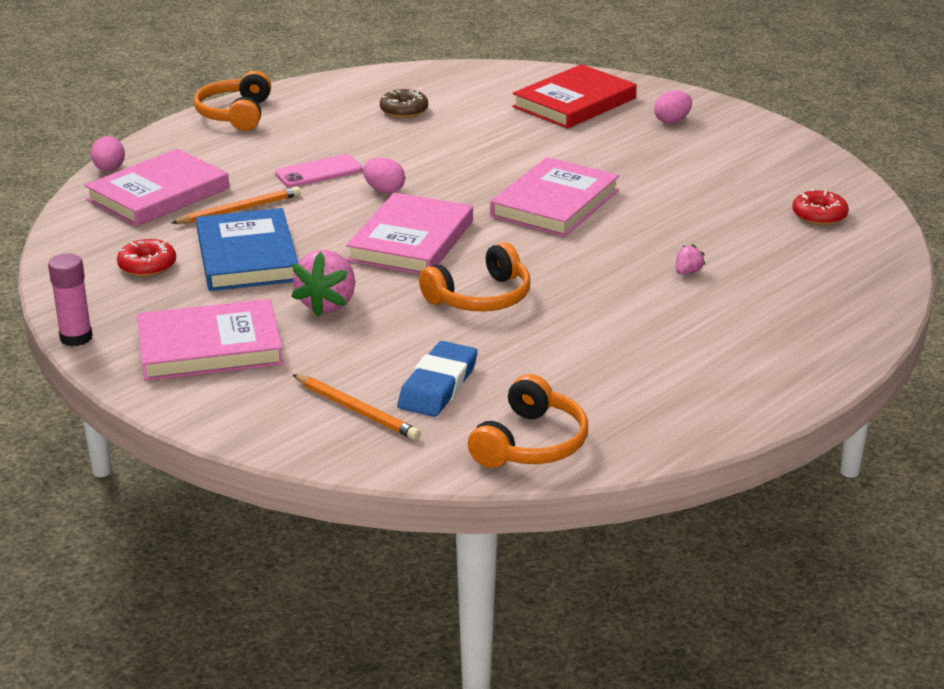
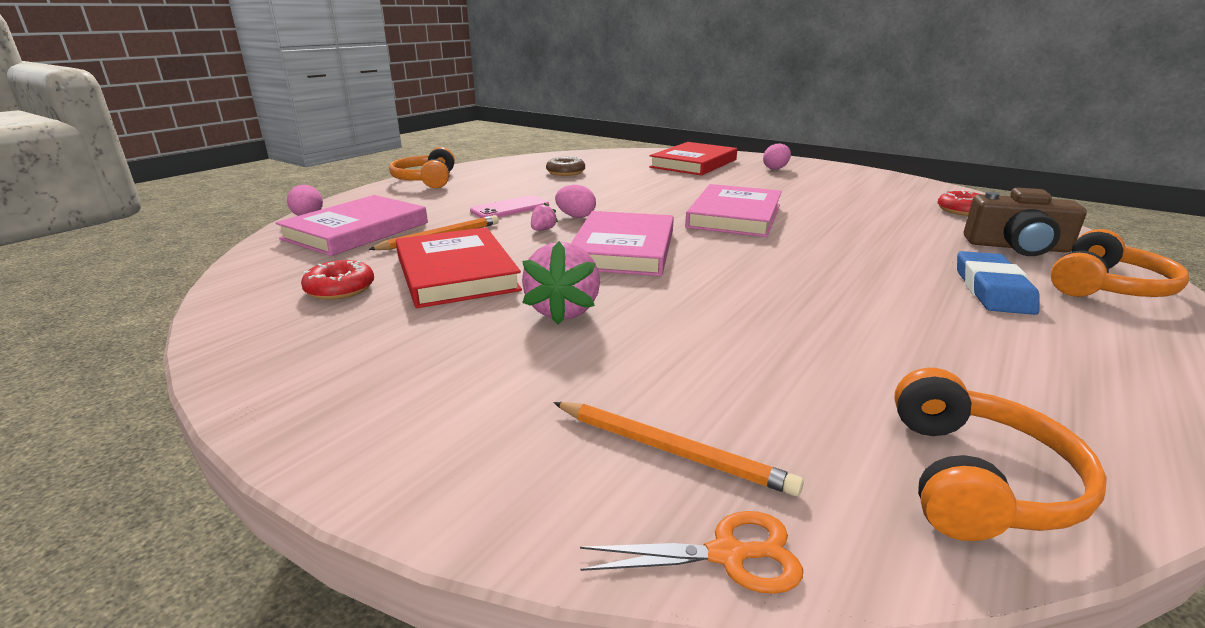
camera: 10 degrees left, 5 degrees down
(76, 338) = (228, 379): pink glue stick -> none
(210, 347) = (423, 374): pink book -> none
(247, 256) = (456, 273): blue book -> red book
(357, 460) = (727, 555): none -> orange scissors
(438, 386) = (762, 398): blue eraser -> blue eraser (992, 289)
(481, 297) = (731, 291): orange headphones -> orange headphones (1106, 286)
(687, 272) = (911, 255): pink strawberry -> pink strawberry (543, 230)
(809, 271) = (1017, 247): none -> brown camera

